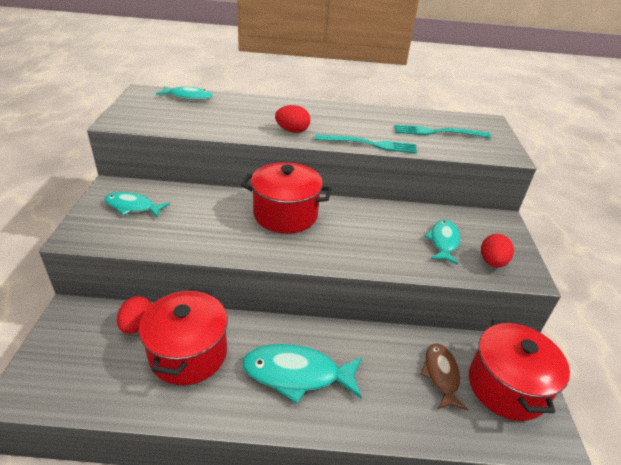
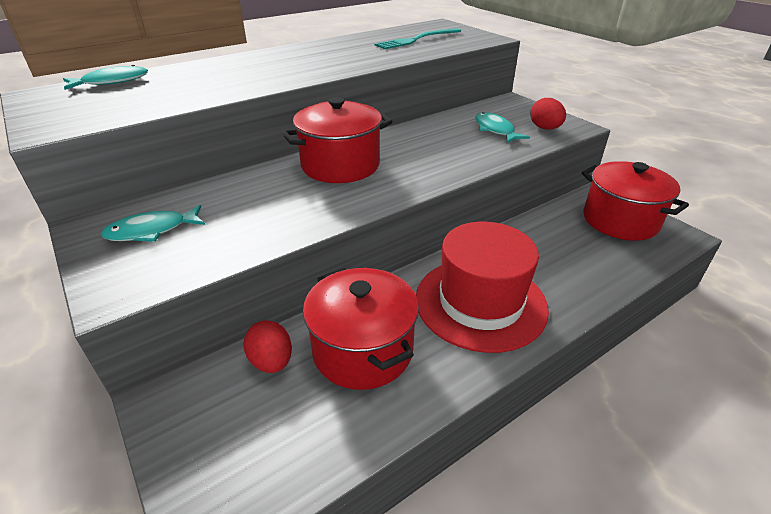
camera: 35 degrees left, 0 degrees up
(292, 131) = (288, 74): red egg -> none
(297, 374) = (480, 302): turquoise fish -> red hat
(369, 144) = (378, 62): turquoise fork -> none
(441, 375) = (576, 238): brown fish -> none

